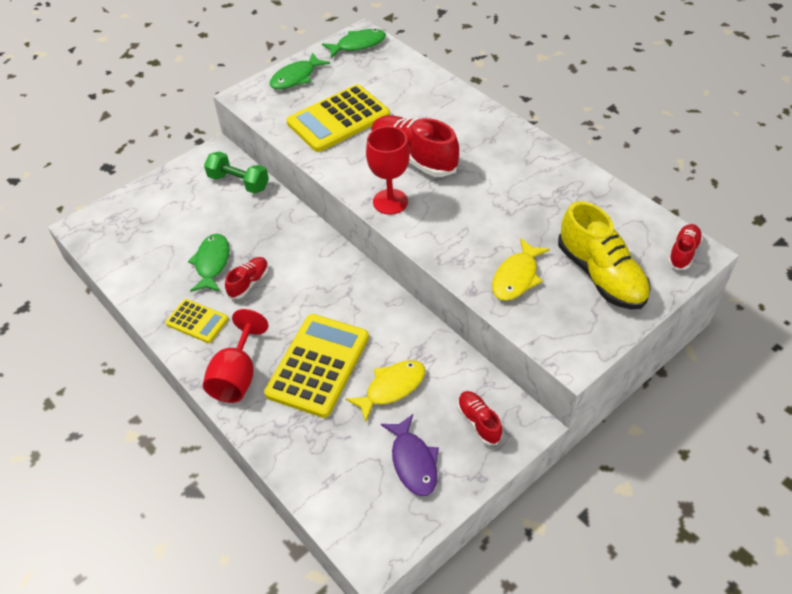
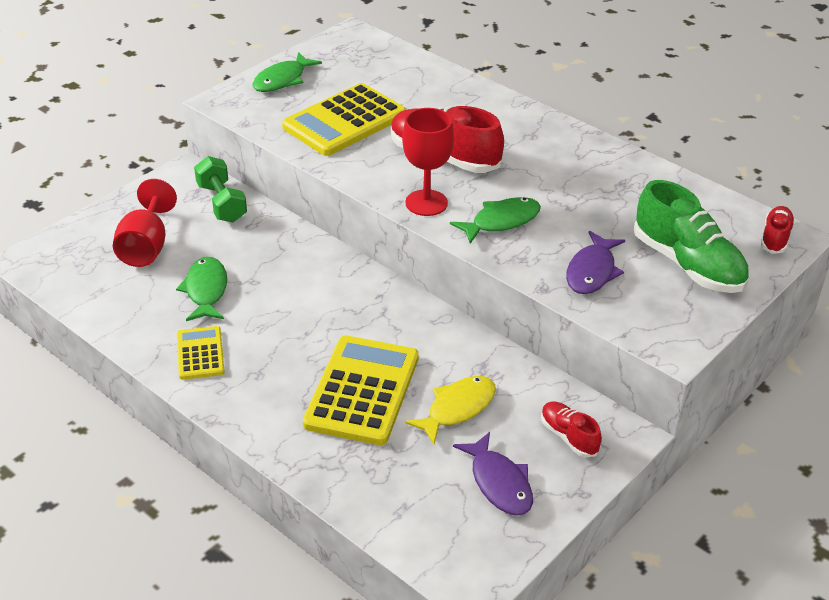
camera: 10 degrees left, 10 degrees down
(197, 321) = (200, 353): yellow calculator -> yellow calculator turned 120 degrees counterclockwise
(237, 376) = (263, 408): red goblet -> red goblet (146, 247)
(239, 182) = (221, 203): green dumbbell -> green dumbbell turned 45 degrees clockwise
(249, 283) = (257, 309): red shoe -> none
(358, 45) = (351, 44): green fish -> green fish (501, 221)
(516, 277) = (592, 271): yellow fish -> purple fish
(600, 275) = (687, 265): yellow shoe -> green shoe

